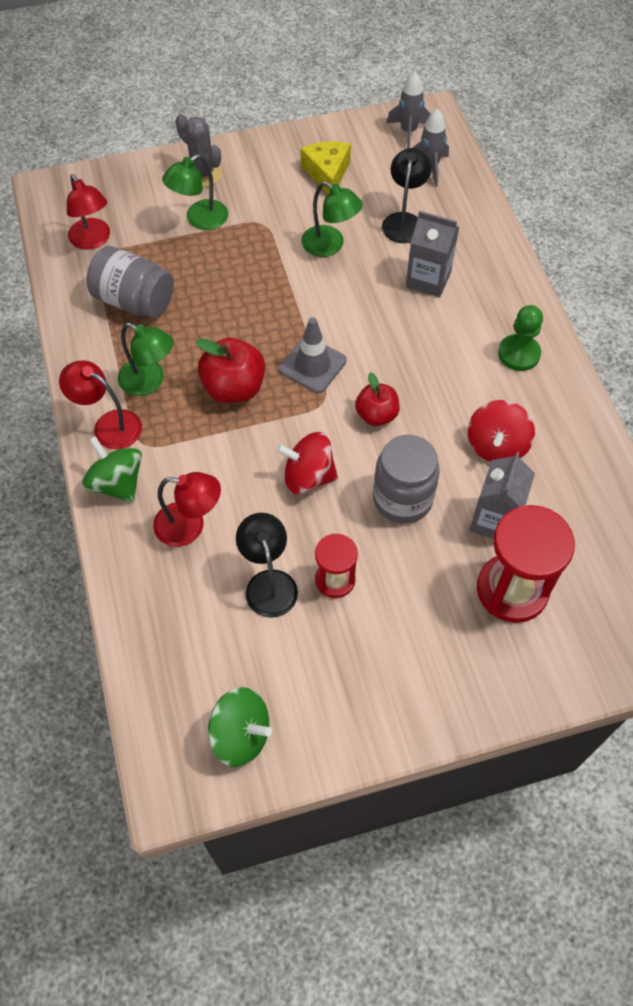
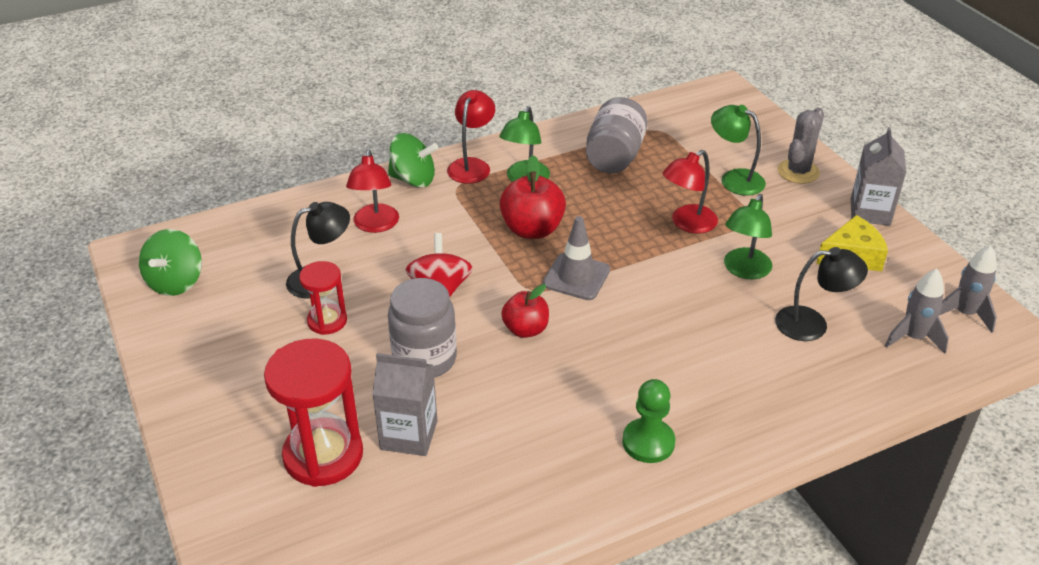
camera: 80 degrees right, 20 degrees down
(93, 240) = (676, 123): red lamp -> red lamp (687, 224)
(117, 483) = (413, 179): green spinning top -> green spinning top turned 60 degrees clockwise
(428, 279) = (731, 352): grey carton -> grey carton (870, 212)
(496, 446) = (508, 430): red spinning top -> none

